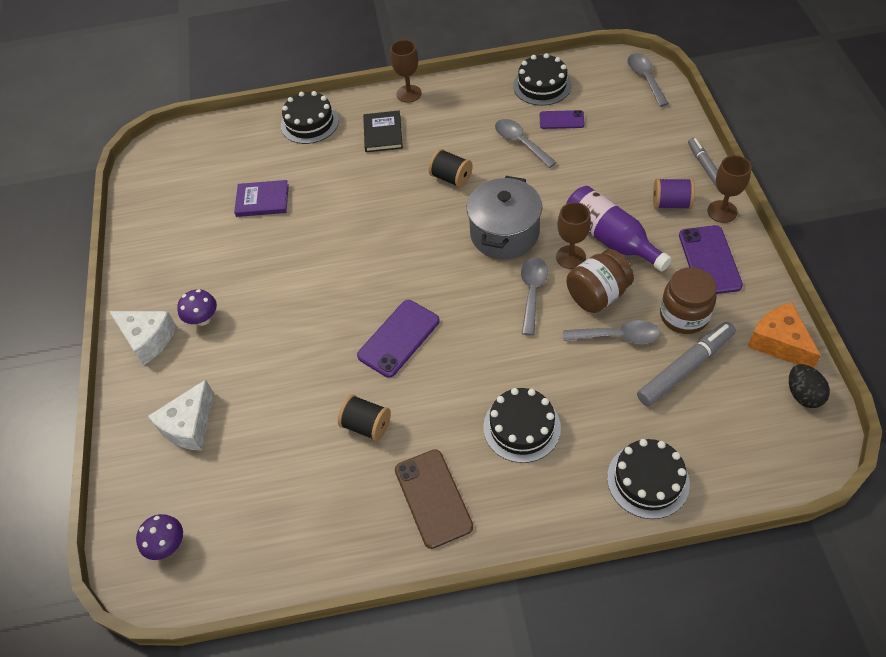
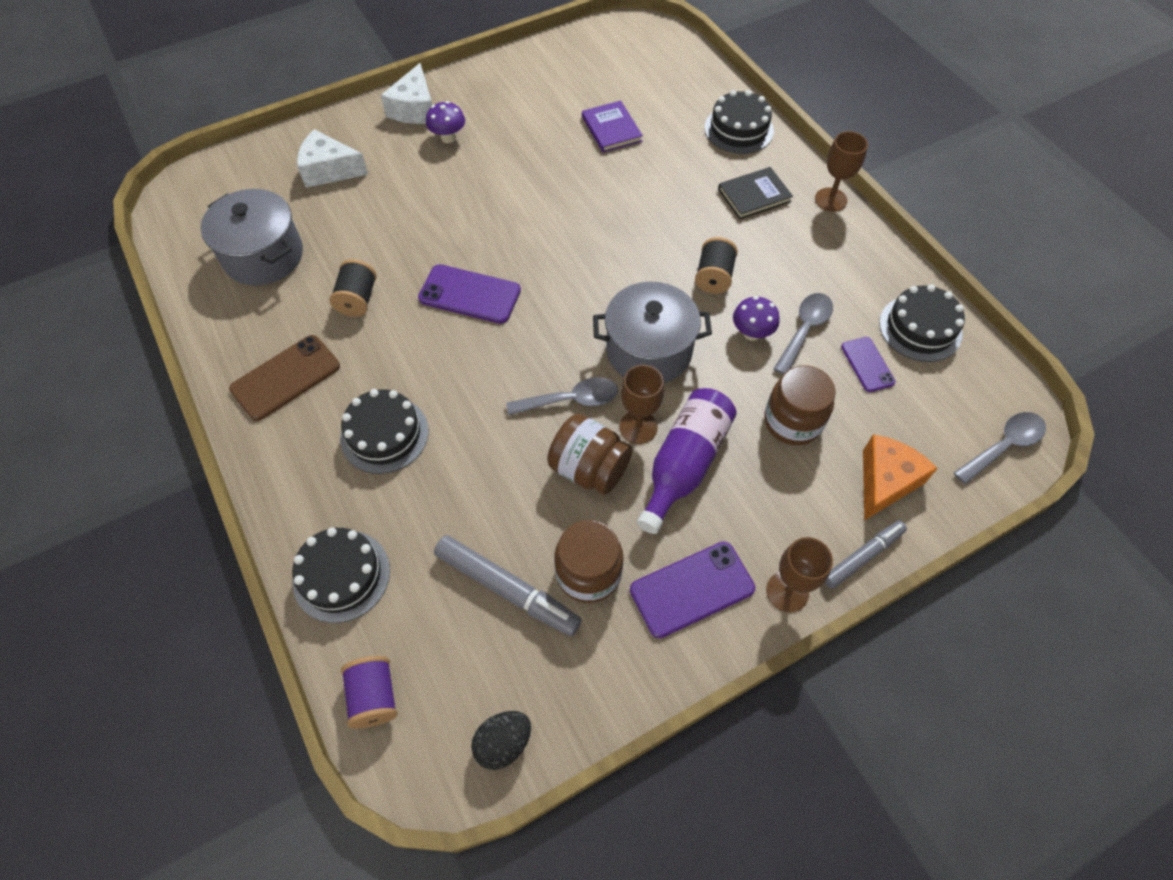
camera: 65 degrees right, 5 degrees up
(168, 545) = (209, 199): purple mushroom -> purple mushroom (751, 333)
(275, 500) = (263, 256): none -> grey pot
(594, 171) = (792, 421): none -> brown jar
(618, 336) = (533, 504): grey spoon -> none
(671, 203) = (774, 523): purple spool -> purple spool (374, 696)
(779, 342) = (580, 700): orange cheese -> orange cheese (885, 481)

